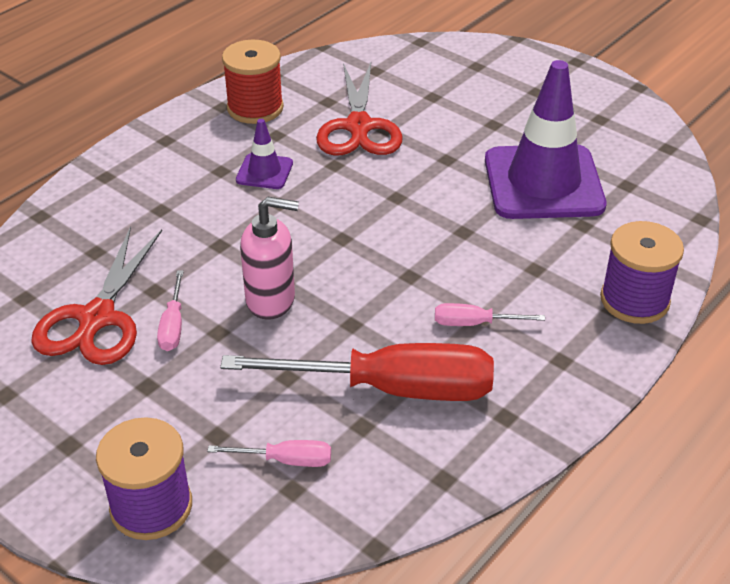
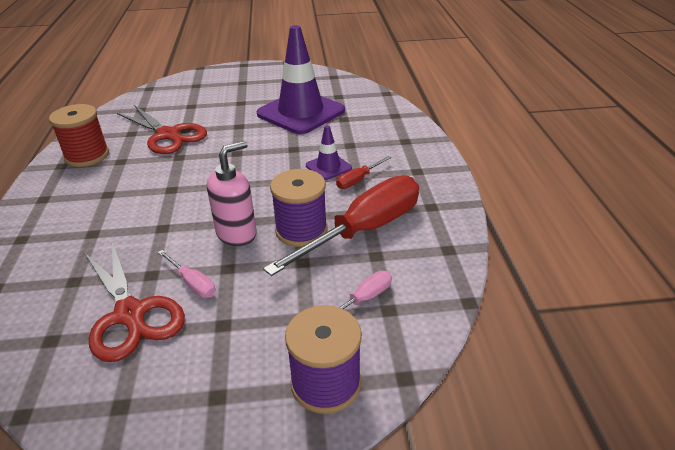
camera: 45 degrees left, 5 degrees down
(264, 172) = (139, 180): purple traffic cone -> purple traffic cone (328, 167)
(474, 323) = (358, 180): pink screwdriver -> red screwdriver
(634, 300) = (409, 133): purple spool -> purple spool (301, 230)

